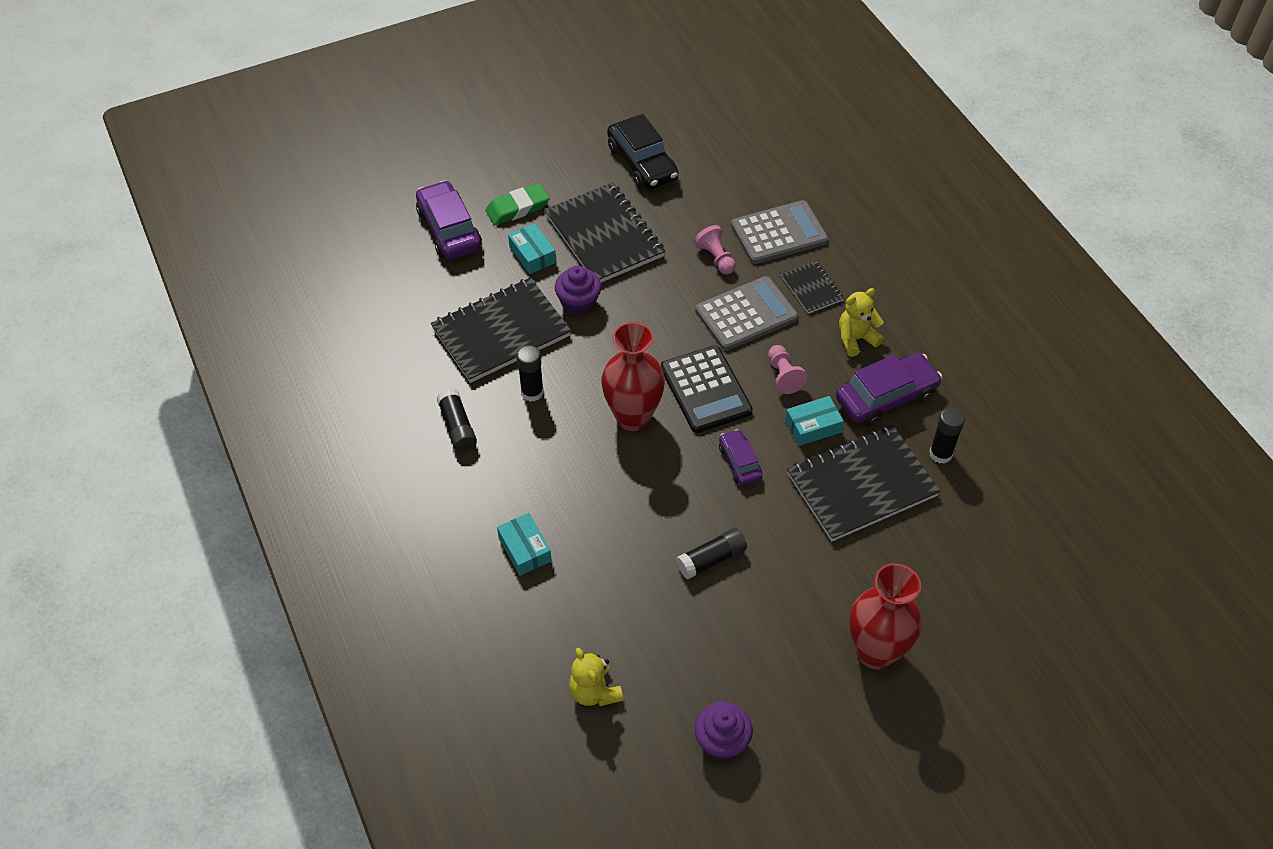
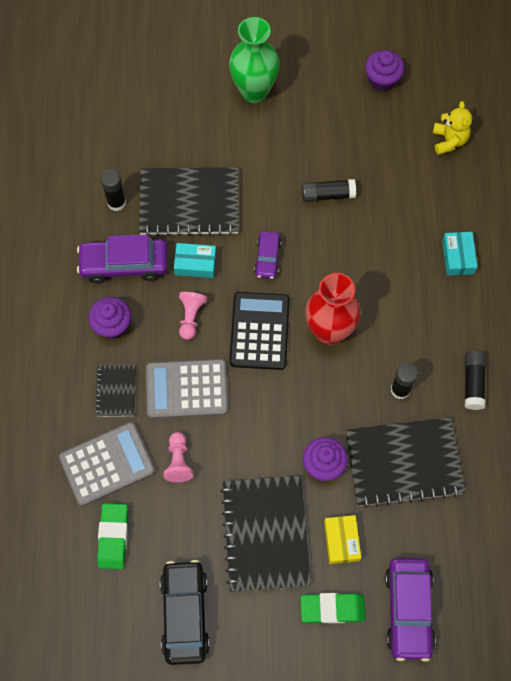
camera: 155 degrees left, 15 degrees up
(532, 255) = (341, 541): turquoise box -> yellow box
(736, 188) = (113, 537): none -> green eraser
(779, 233) = (107, 464): grey calculator -> grey calculator turned 150 degrees clockwise
(856, 339) = (112, 325): yellow teddy bear -> purple cupcake
(875, 652) = (254, 91): red vase -> green vase

